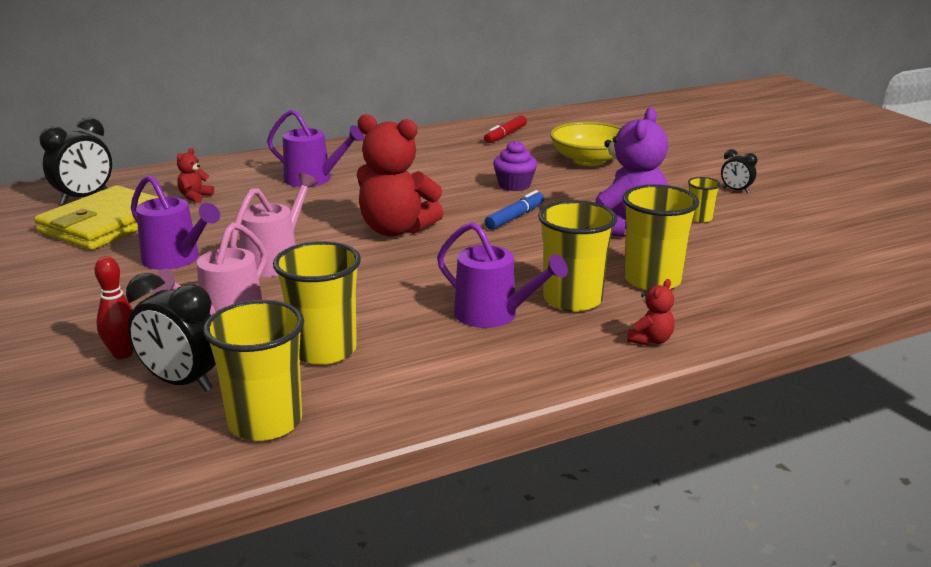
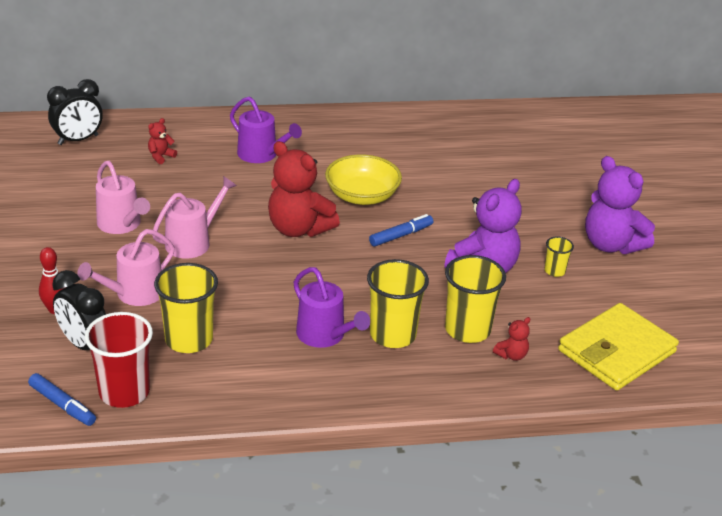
camera: 15 degrees right, 10 degrees up
(106, 224) = (84, 174): yellow wallet -> yellow wallet (616, 351)
(176, 259) = (122, 224): purple watering can -> pink watering can
(180, 455) = (62, 405): none -> blue marker
(265, 422) = (124, 392): yellow cup -> red cup
(505, 135) = (452, 130): red marker -> none
(514, 185) = (422, 197): purple cupcake -> none
(589, 160) = (507, 179): yellow bowl -> yellow bowl (362, 196)
(650, 340) = (426, 388): red teddy bear -> red teddy bear (511, 355)
(736, 190) = (611, 245): black clock -> purple teddy bear

